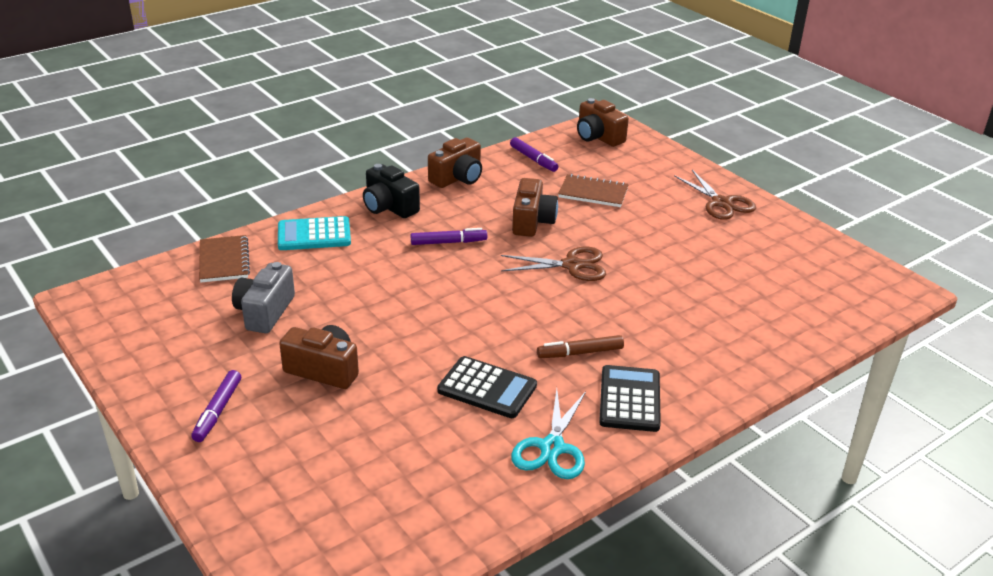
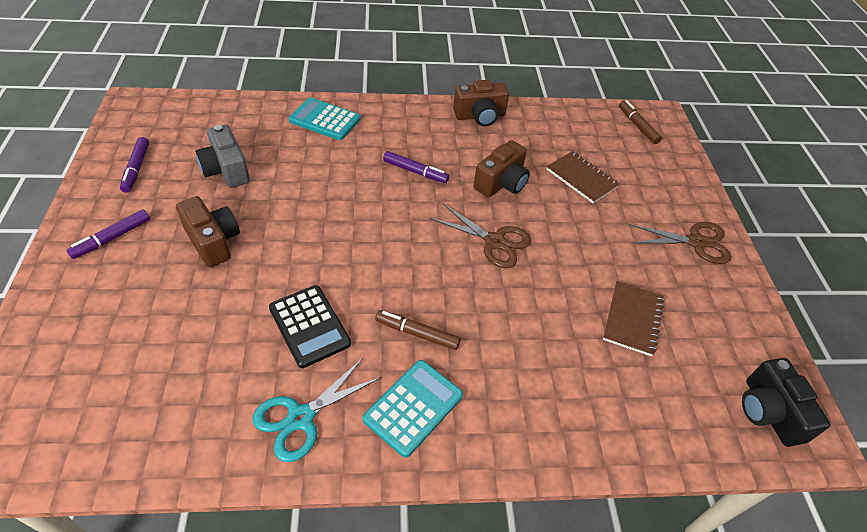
camera: 30 degrees right, 15 degrees up
(224, 261) = (244, 114): brown notebook -> brown notebook (632, 319)
(265, 312) = (226, 170): grey camera -> grey camera turned 75 degrees counterclockwise
(389, 207) = (402, 119): black camera -> black camera (768, 412)
(533, 159) = (559, 124): purple marker -> purple marker (136, 168)
(598, 137) = (637, 126): brown camera -> brown marker
(630, 399) = (413, 407): black calculator -> turquoise calculator
(721, 203) = (696, 242): brown scissors -> brown scissors turned 90 degrees counterclockwise

